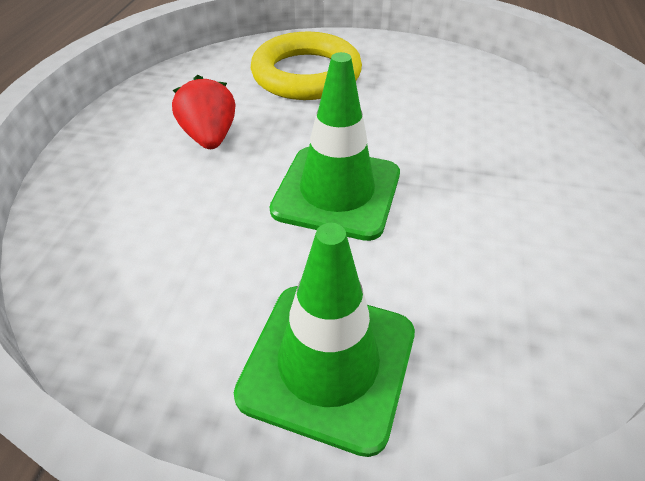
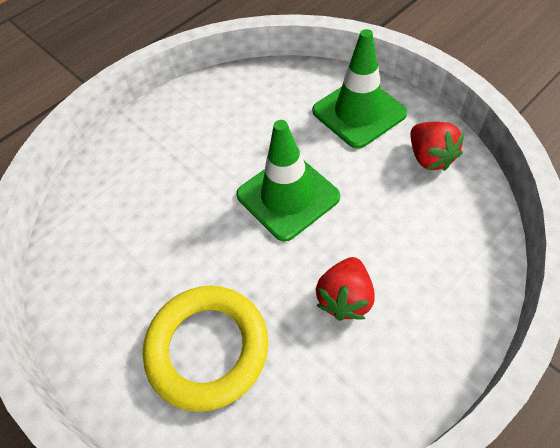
camera: 140 degrees left, 10 degrees up
(163, 329) = (429, 157): none -> red strawberry

